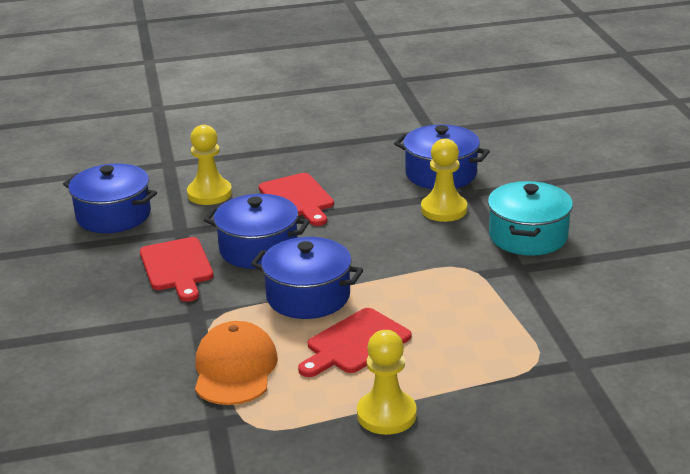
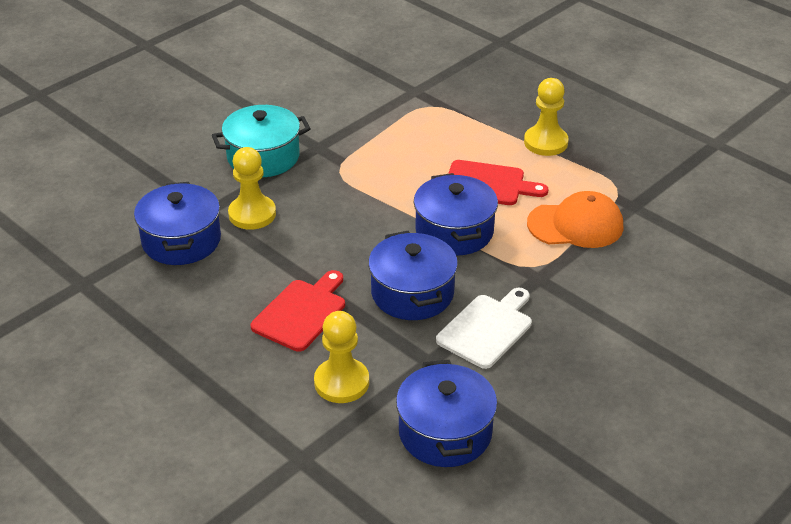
camera: 125 degrees left, 10 degrees up
(177, 267) = (487, 329): red cutting board -> white cutting board
(235, 369) = (575, 225): orange cap -> orange cap turned 150 degrees counterclockwise

